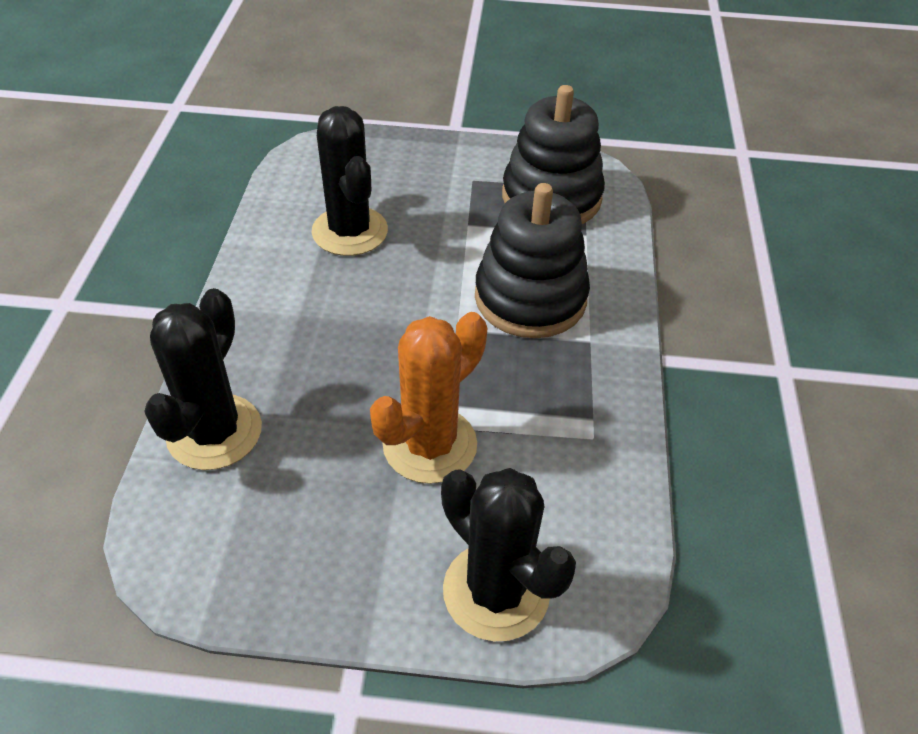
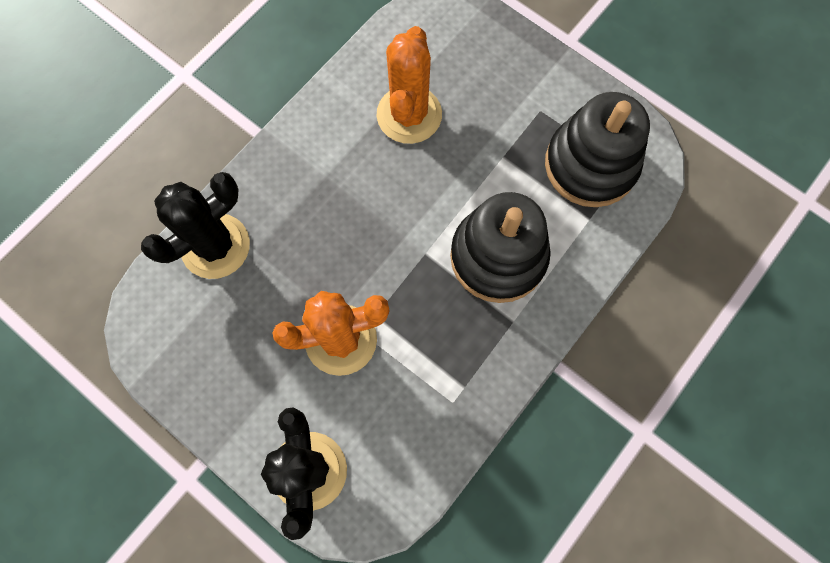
camera: 35 degrees right, 25 degrees up
(350, 231) = (409, 115): black cactus -> orange cactus

